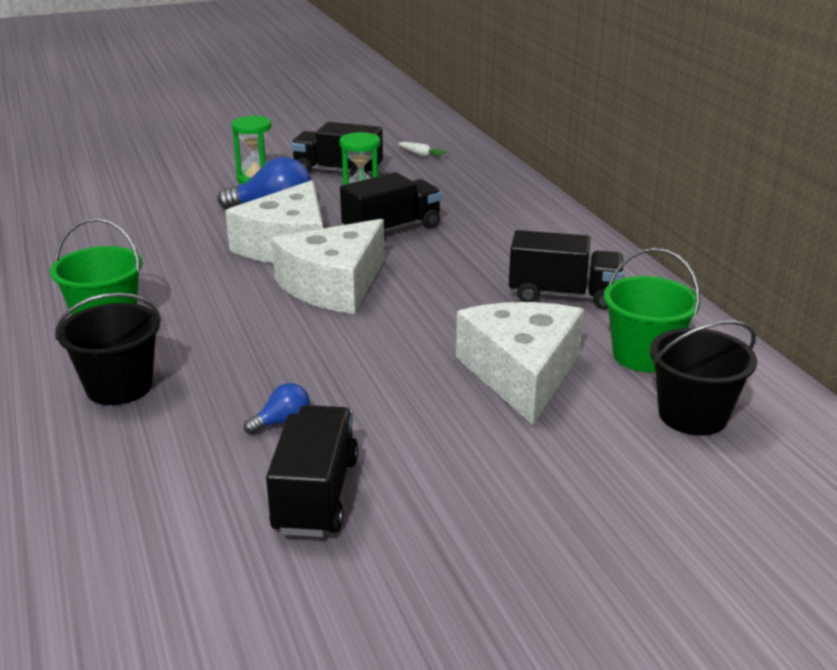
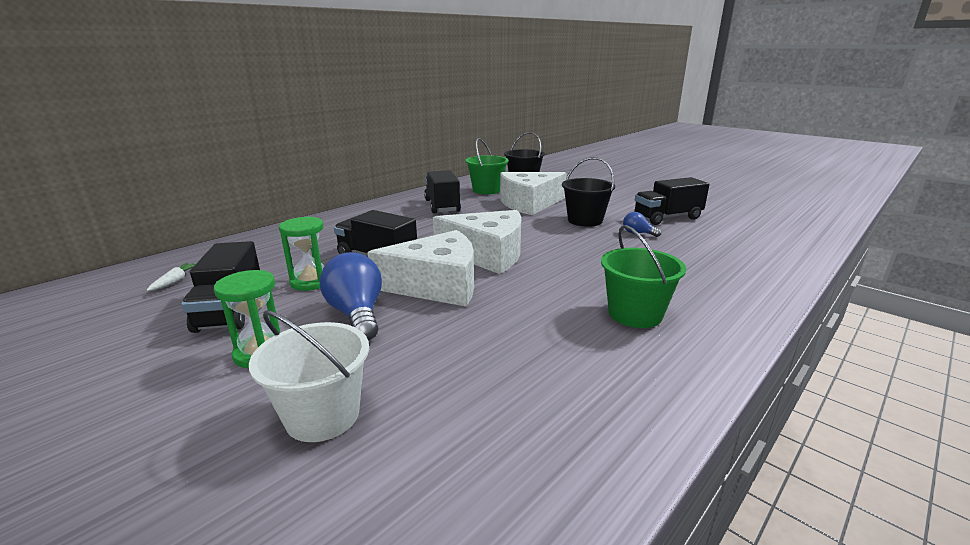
camera: 115 degrees left, 5 degrees down
(119, 386) = (685, 278): black bucket -> black bucket (585, 220)
(161, 191) = (322, 415): none -> white bucket

